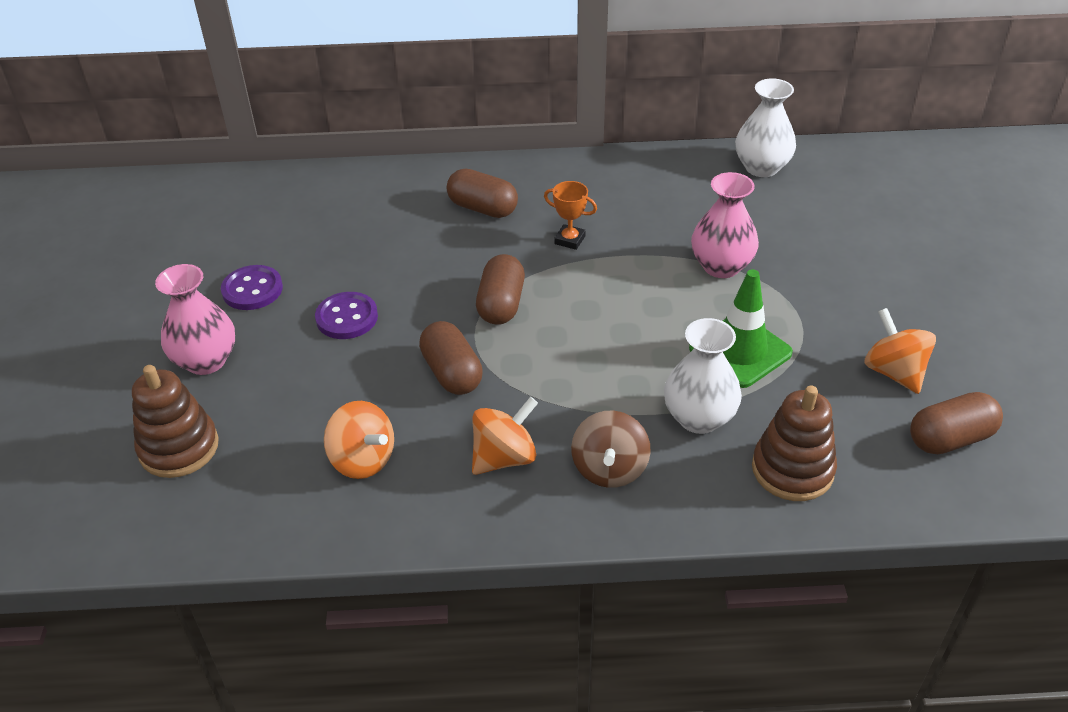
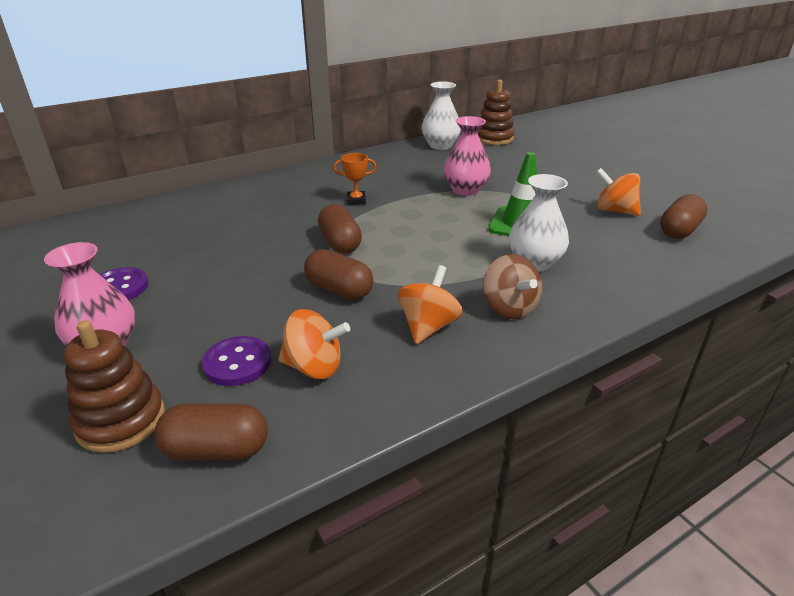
camera: 30 degrees left, 10 degrees down
(347, 317) = (221, 282): purple button -> purple button (237, 363)
(482, 208) = (279, 199): brown capsule -> brown capsule (216, 450)
(792, 470) = (618, 271): brown stacking toy -> brown stacking toy (494, 138)

